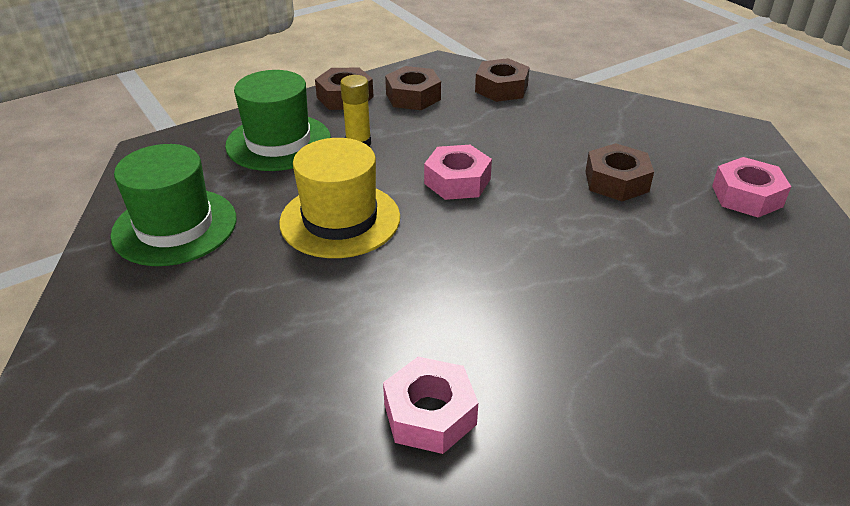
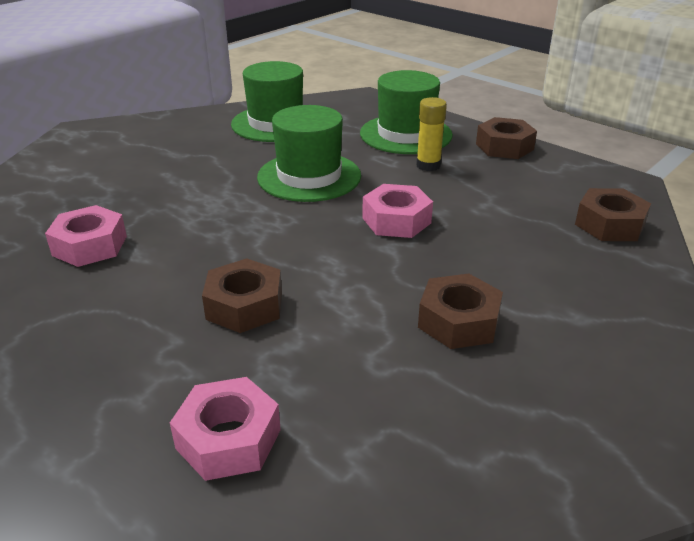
camera: 75 degrees right, 5 degrees down
(340, 220) = (309, 176): yellow hat -> green hat
(413, 96) = (538, 177): brown nut -> brown nut (244, 306)
(747, 196) = (494, 446): pink nut -> pink nut (228, 439)

